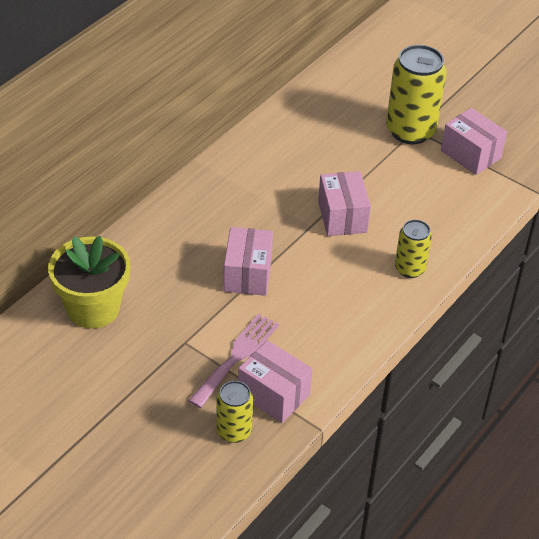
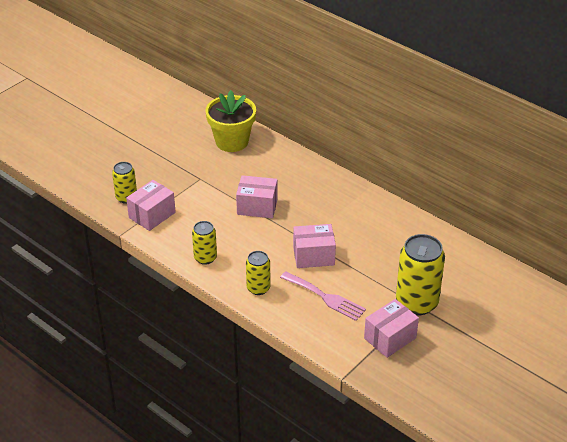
camera: 95 degrees right, 5 degrees down
(236, 357) = (185, 200): pink fork -> pink fork (325, 297)
(360, 325) = (205, 258): none -> yellow can

